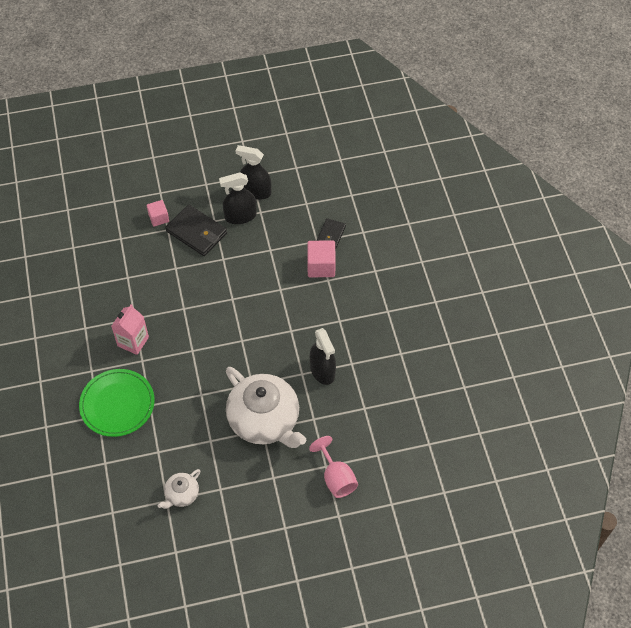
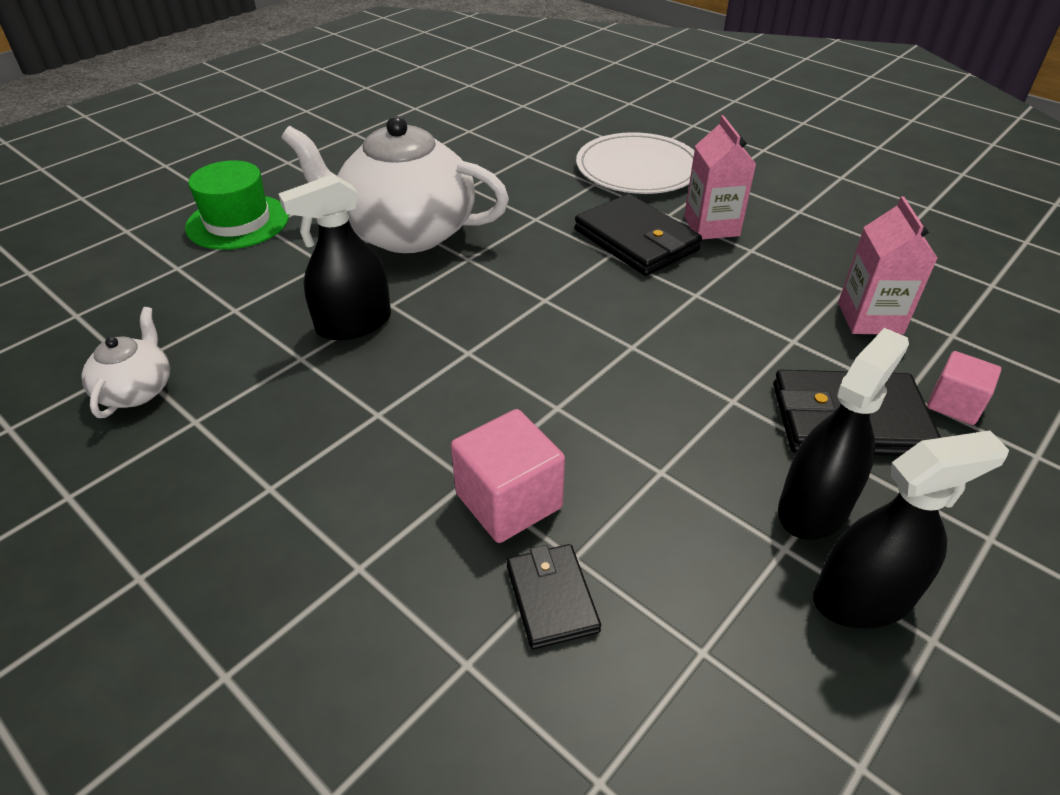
camera: 145 degrees right, 15 degrees down
(117, 404) = (638, 169): green plate -> white plate
(137, 260) = (870, 318): none -> pink carton
(173, 352) = (636, 240): none -> black wallet
(181, 494) = (455, 139): white teapot -> white teapot (137, 390)
(322, 370) = (354, 324): black spray bottle -> black spray bottle turned 60 degrees counterclockwise
(336, 478) = (238, 222): pink goblet -> green hat

